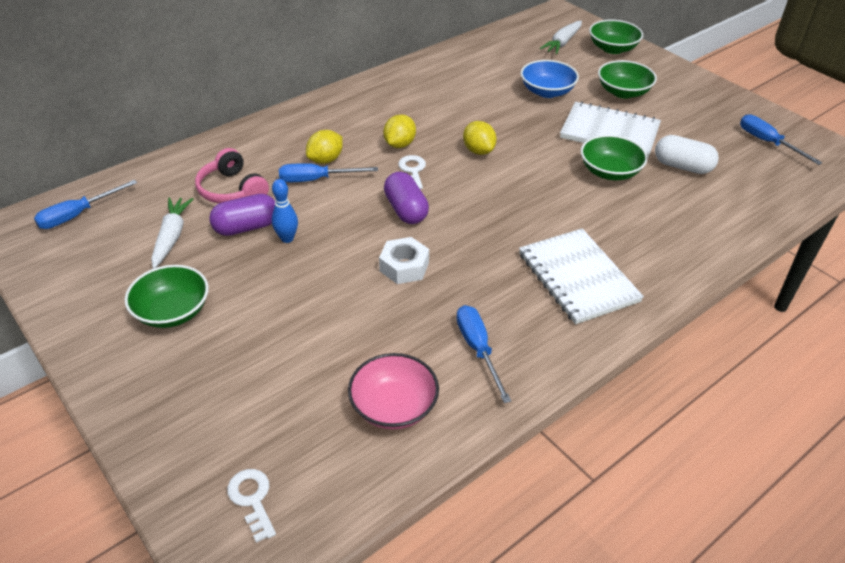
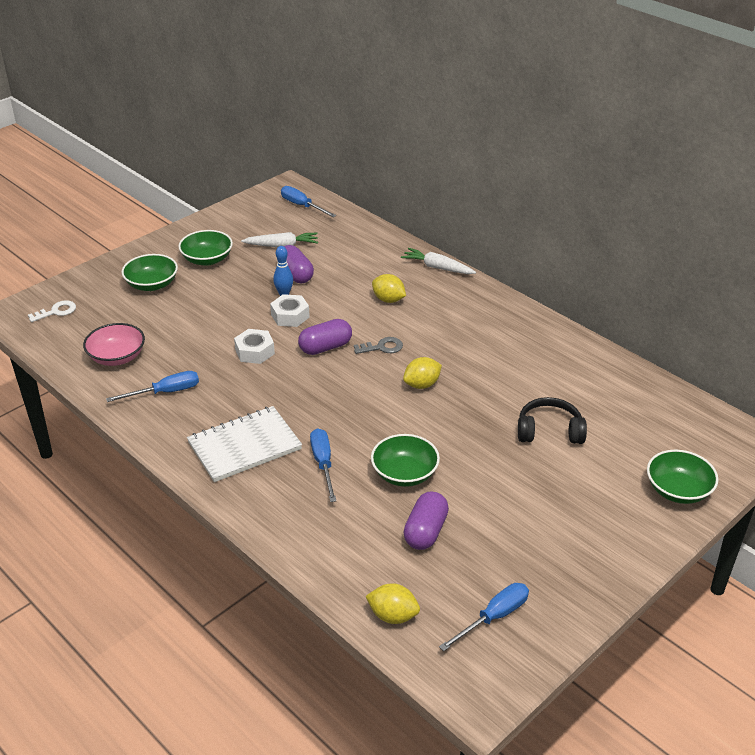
camera: 85 degrees right, 5 degrees down
(232, 190) = (339, 261): pink headphones -> none
(316, 179) = (360, 298): blue screwdriver -> blue screwdriver (323, 464)
(336, 235) = (290, 316): none -> white nut
(399, 144) = (421, 337): yellow lemon -> yellow lemon (393, 616)
(412, 170) = (382, 347): white key -> grey key
(547, 91) = (549, 431): blue bowl -> black headphones
(562, 43) = (671, 445): white carrot -> white carrot (437, 267)
(609, 132) = (479, 477): white notebook -> none
(623, 92) = (570, 493): green bowl -> green bowl (152, 284)
(682, 166) = (425, 531): white capsule -> purple capsule

